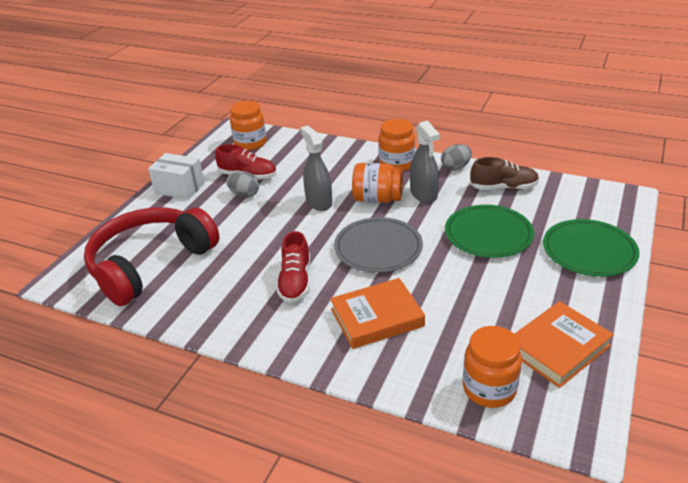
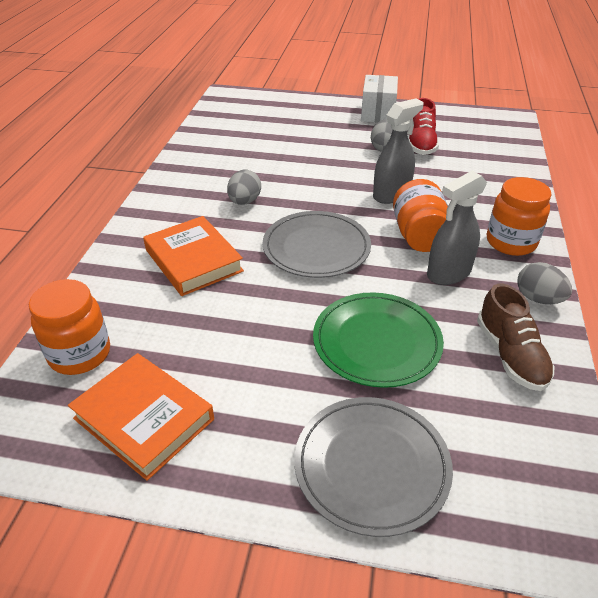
camera: 75 degrees right, 5 degrees up
(150, 264) = (256, 125): red headphones -> none
(250, 143) = (487, 133): orange jar -> none
(295, 282) = (244, 201): red shoe -> grey egg
(589, 251) = (371, 466): green plate -> grey plate

